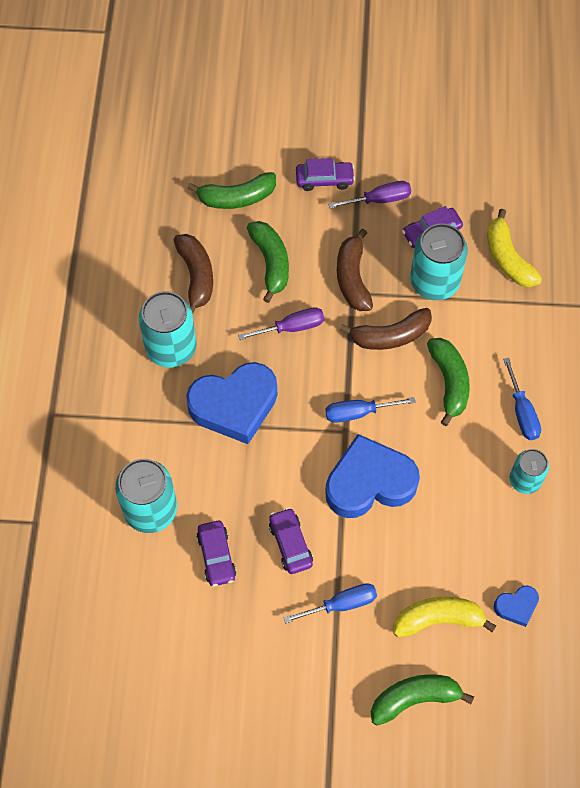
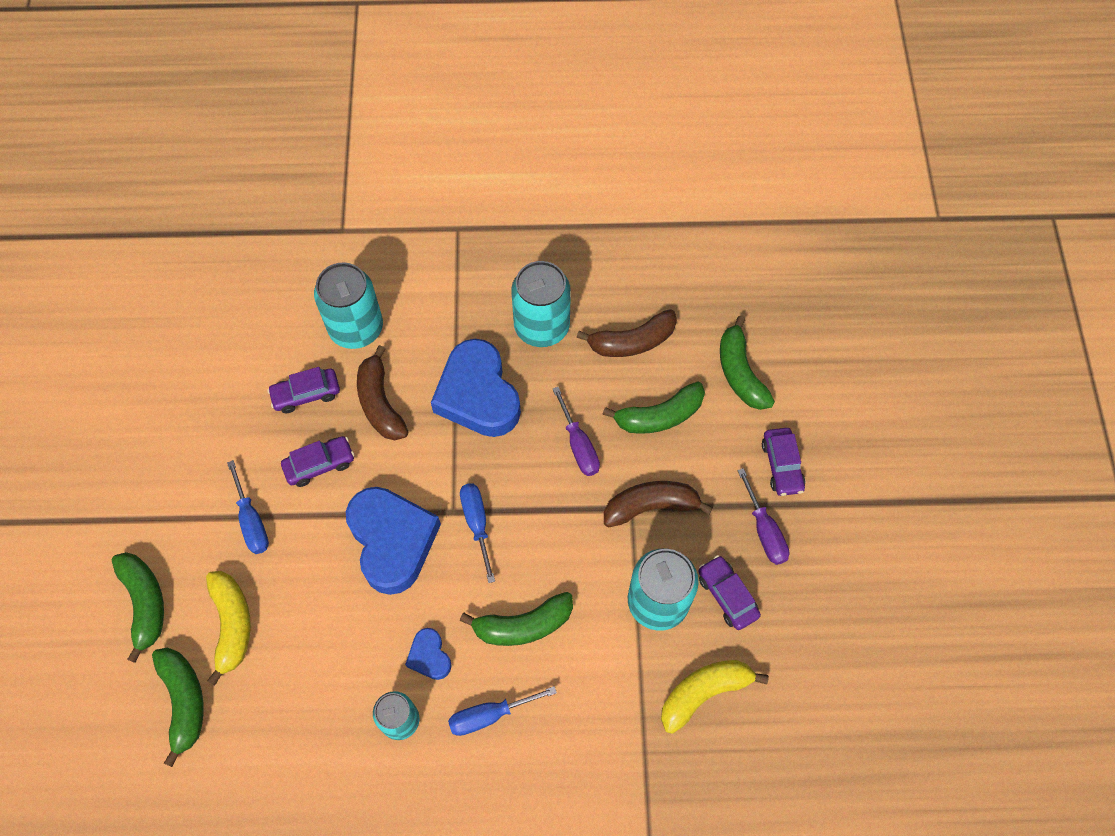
camera: 85 degrees right, 0 degrees up
(390, 336) = (578, 554): brown banana -> brown banana (380, 403)
(505, 658) = (184, 701): none -> green banana
(516, 606) = (244, 713): blue heart -> blue heart (429, 656)

